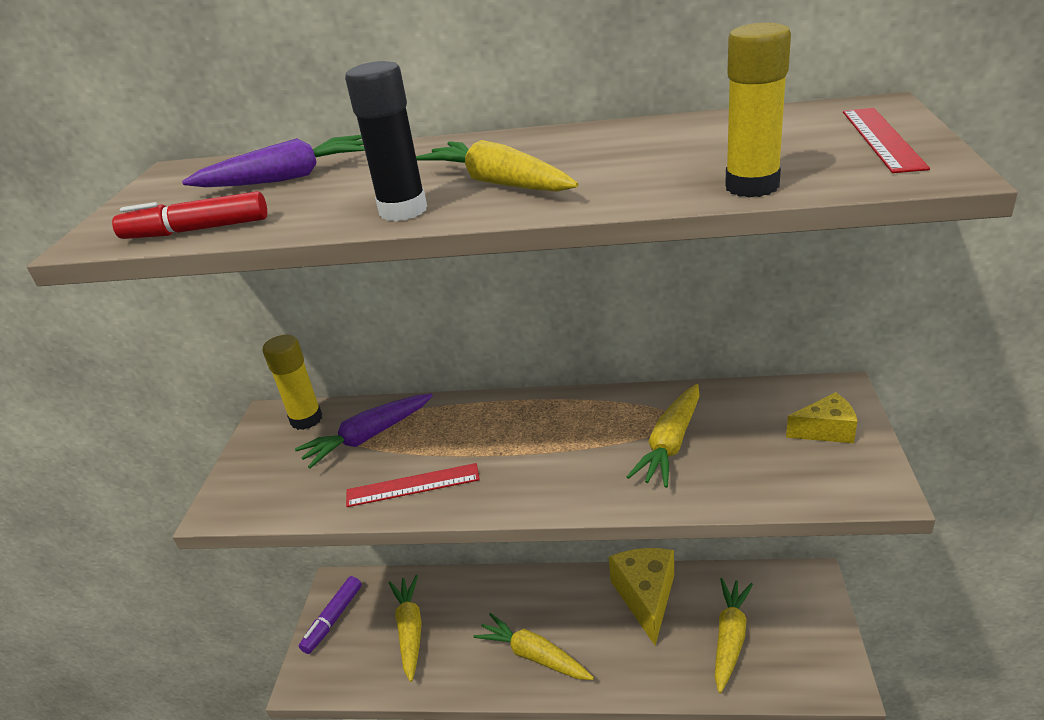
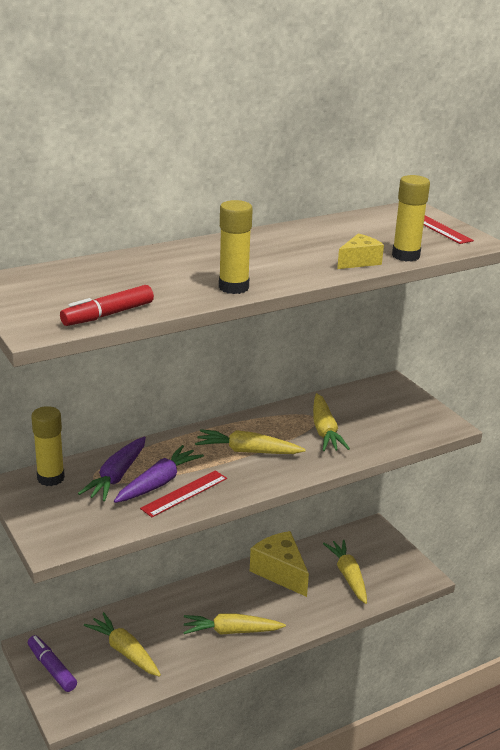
camera: 40 degrees left, 5 degrees down
(287, 178) = (109, 277): purple carrot -> purple carrot (158, 483)
(333, 619) = (52, 668): purple marker -> purple marker turned 150 degrees clockwise
(403, 210) = (233, 287): black glue stick -> yellow glue stick
(498, 183) = (266, 266): yellow carrot -> yellow carrot (247, 451)
(825, 430) = (401, 404): yellow cheese -> yellow cheese (359, 262)

